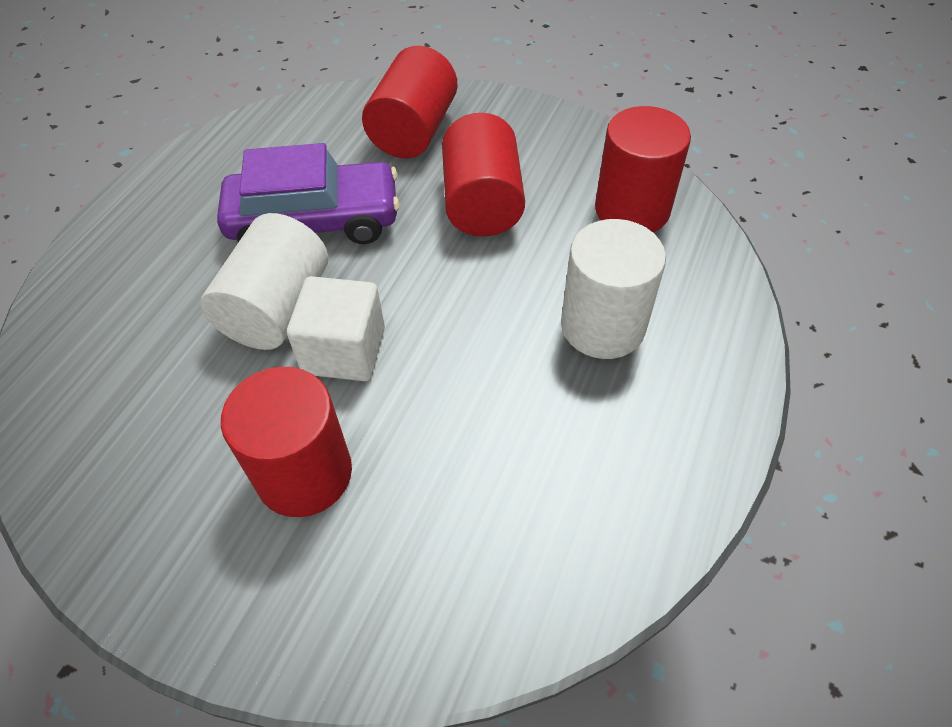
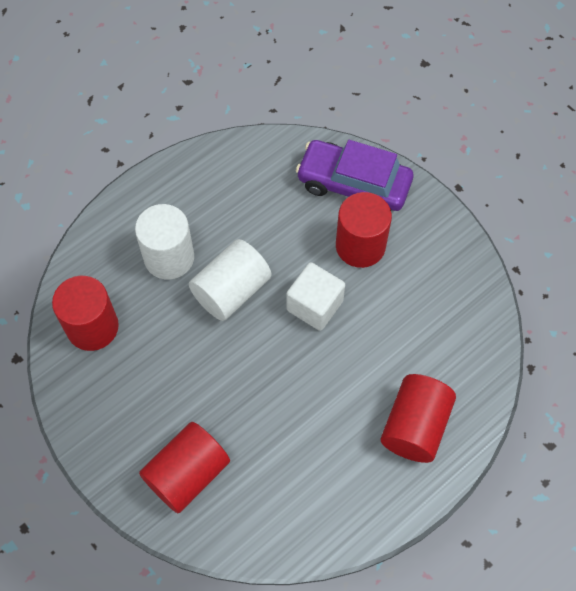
camera: 155 degrees left, 10 degrees up
(277, 308) = (342, 352): white cylinder -> white cylinder (231, 290)
(314, 221) = (294, 414): purple car -> purple car (353, 184)
(482, 203) = (180, 377): red cylinder -> red cylinder (415, 426)

